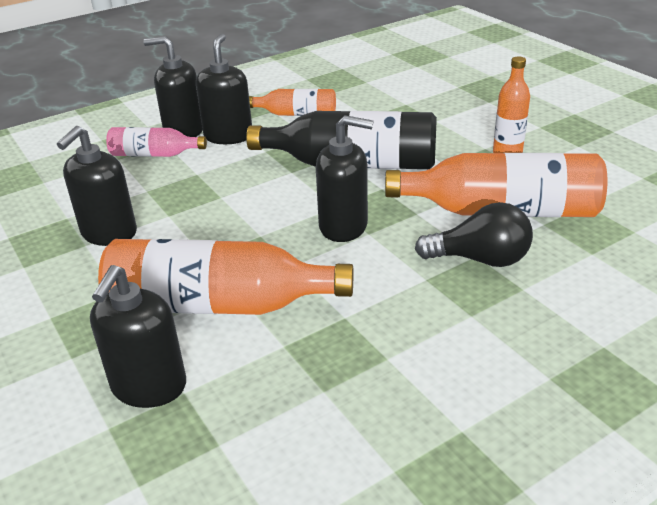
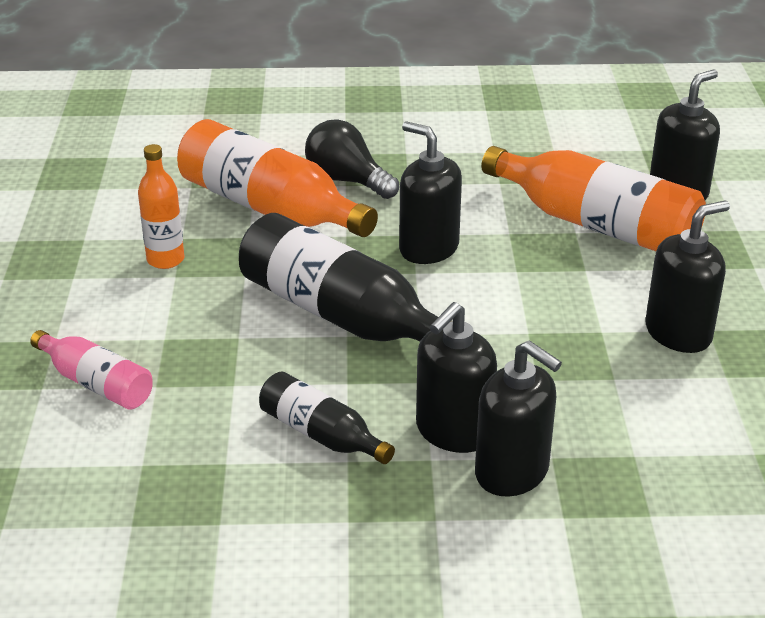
camera: 150 degrees left, 0 degrees up
(154, 154) = (579, 440): pink bottle -> pink bottle (96, 383)
(297, 114) = (321, 434): orange bottle -> black bottle

